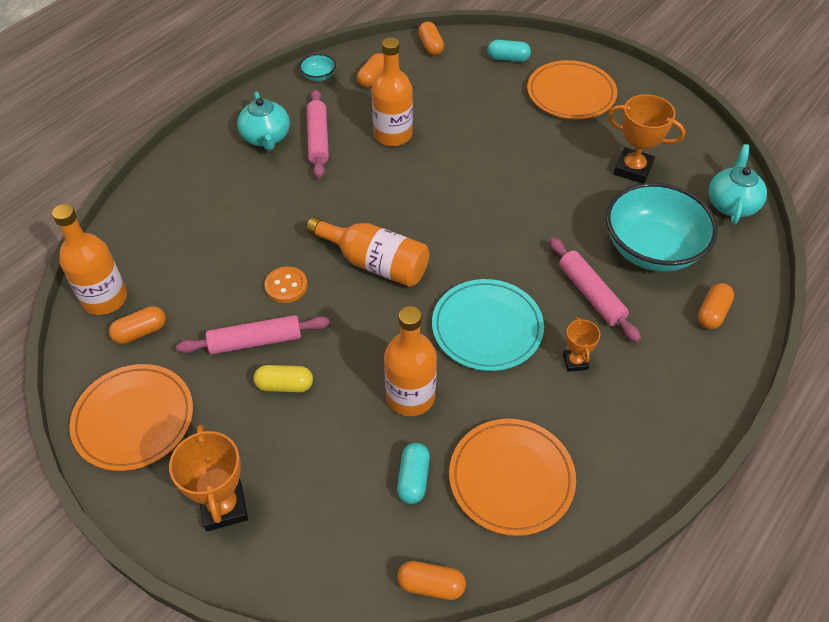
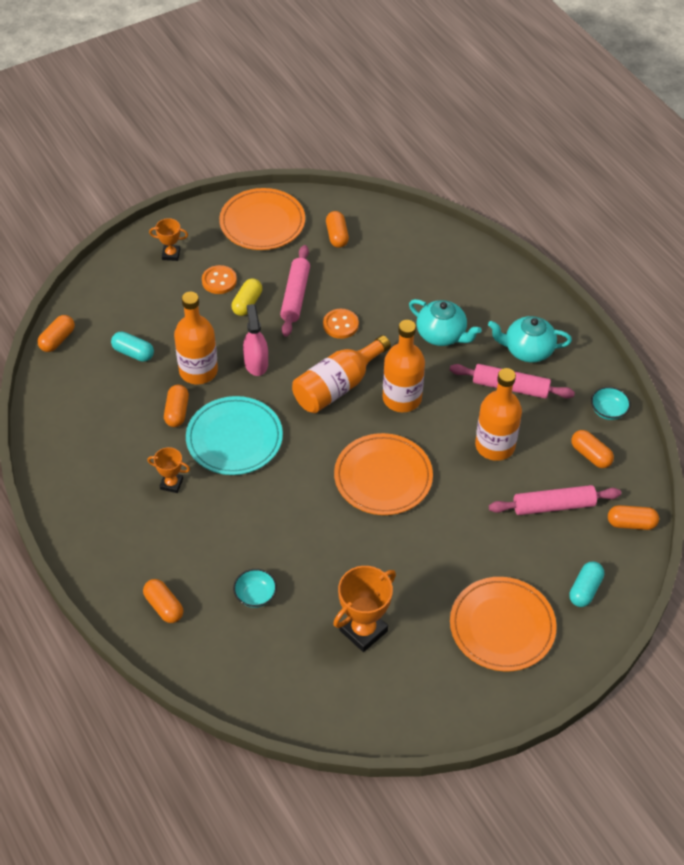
camera: 110 degrees right, 0 degrees up
(105, 299) = (379, 221): orange bottle -> orange bottle (402, 398)
(223, 507) = (171, 254): orange trophy -> orange trophy, size x0.57
(256, 429) = (219, 281): none -> orange button
(374, 344) = (256, 363): none -> pink spray bottle
(479, 394) = (177, 412): none -> orange capsule
(511, 478) = (101, 406): orange plate -> orange plate (383, 477)
(591, 294) = (230, 524): pink rolling pin -> pink rolling pin (553, 506)
(652, 249) = (255, 595): turquoise bowl -> turquoise bowl, size x0.40
(732, 204) = (277, 697): turquoise teapot -> turquoise teapot (442, 335)

